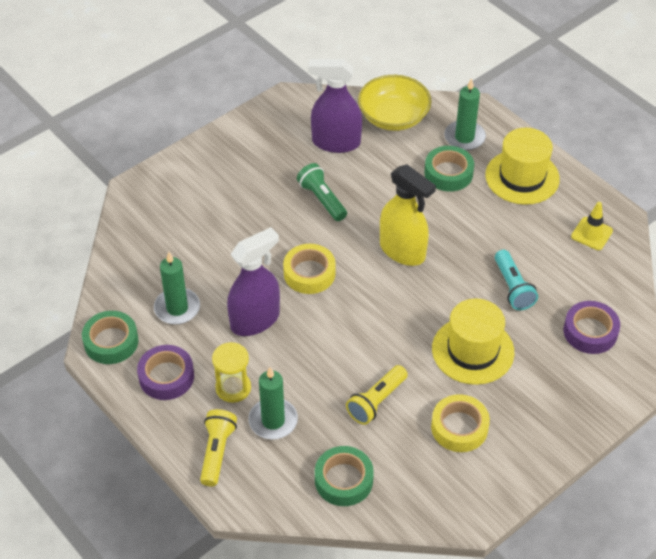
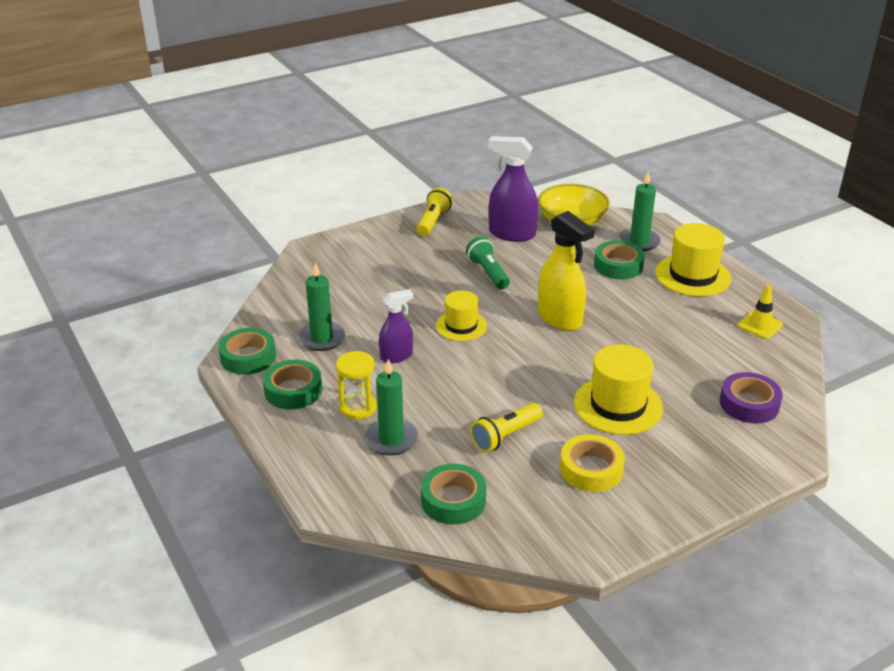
camera: 10 degrees right, 15 degrees down
(166, 377) = (293, 390): purple tape -> green tape
(217, 452) = (325, 459): yellow flashlight -> yellow flashlight (433, 221)
(255, 320) = (396, 356): purple spray bottle -> purple spray bottle, size x0.61
(309, 273) = (461, 326): yellow tape -> yellow hat
(513, 288) = (669, 359): turquoise flashlight -> none

